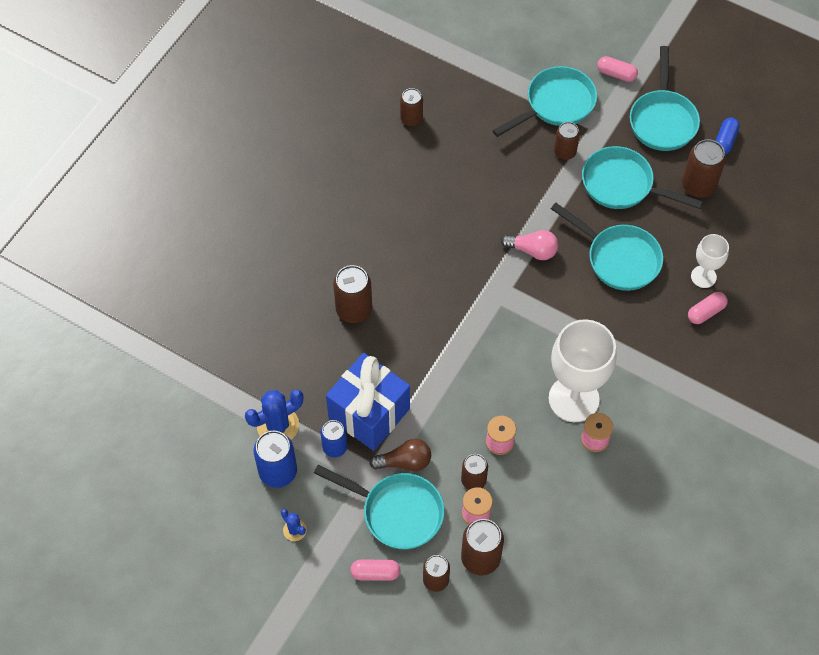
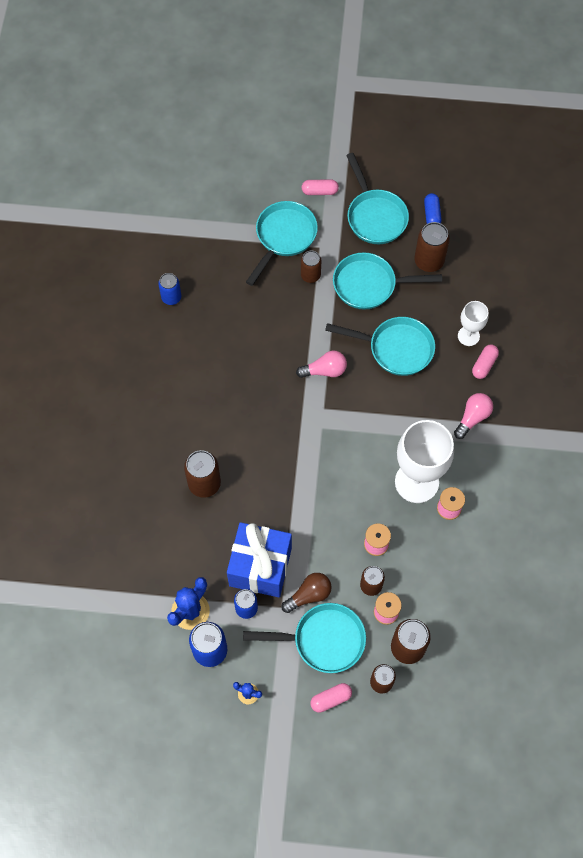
camera: 25 degrees left, 5 degrees up
(411, 119) = (171, 297): brown can -> blue can
(666, 360) = (472, 418): none -> pink light bulb

